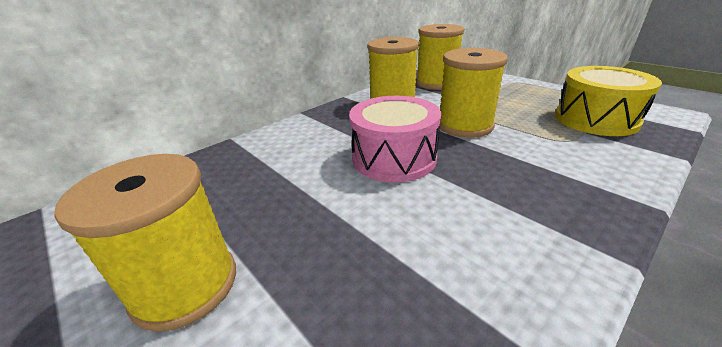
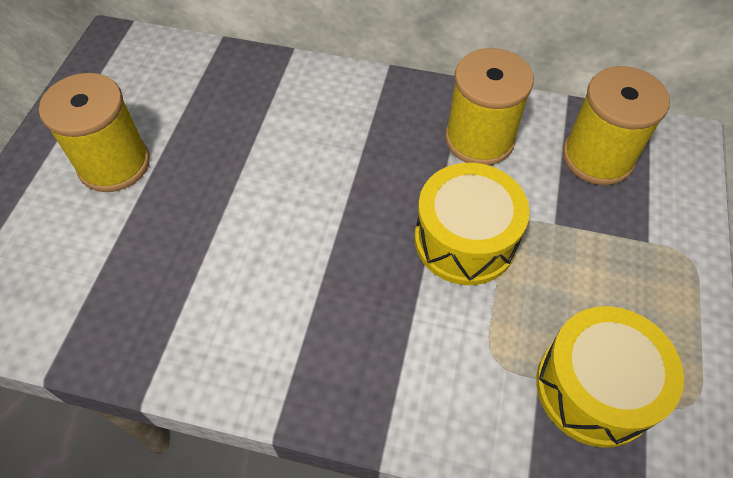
camera: 55 degrees right, 25 degrees up
(394, 158) = (340, 202): pink drum -> none
(464, 125) = (465, 240): yellow spool -> yellow drum

